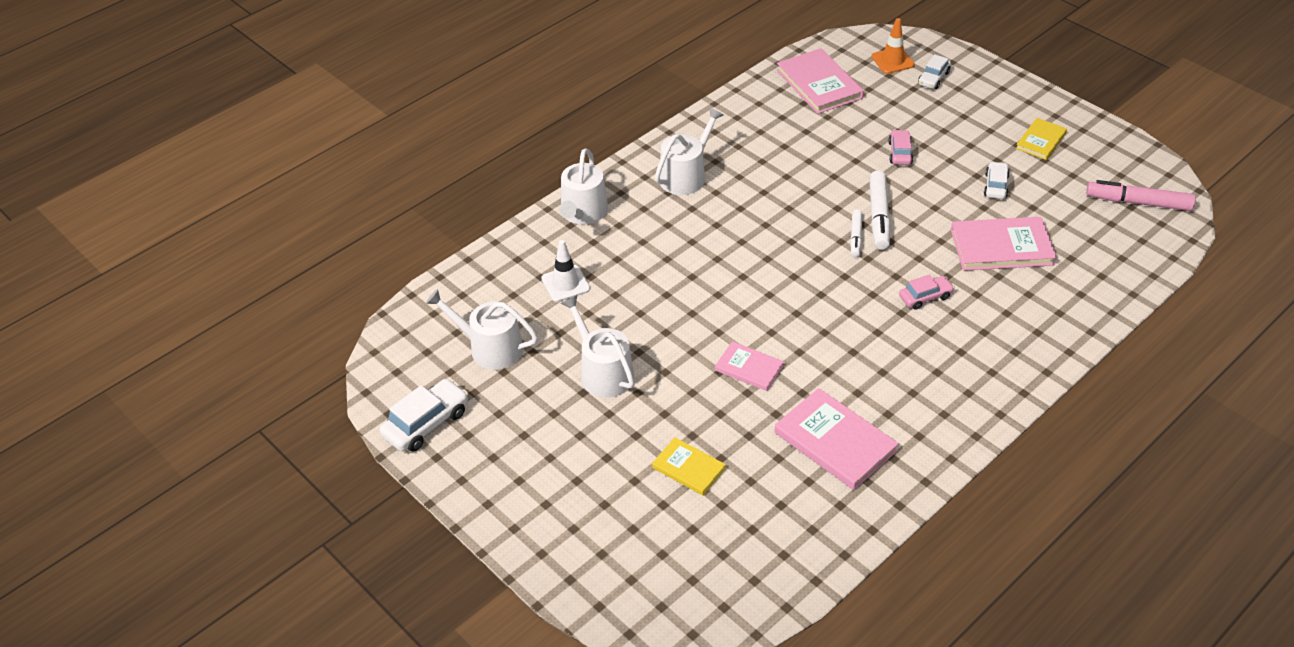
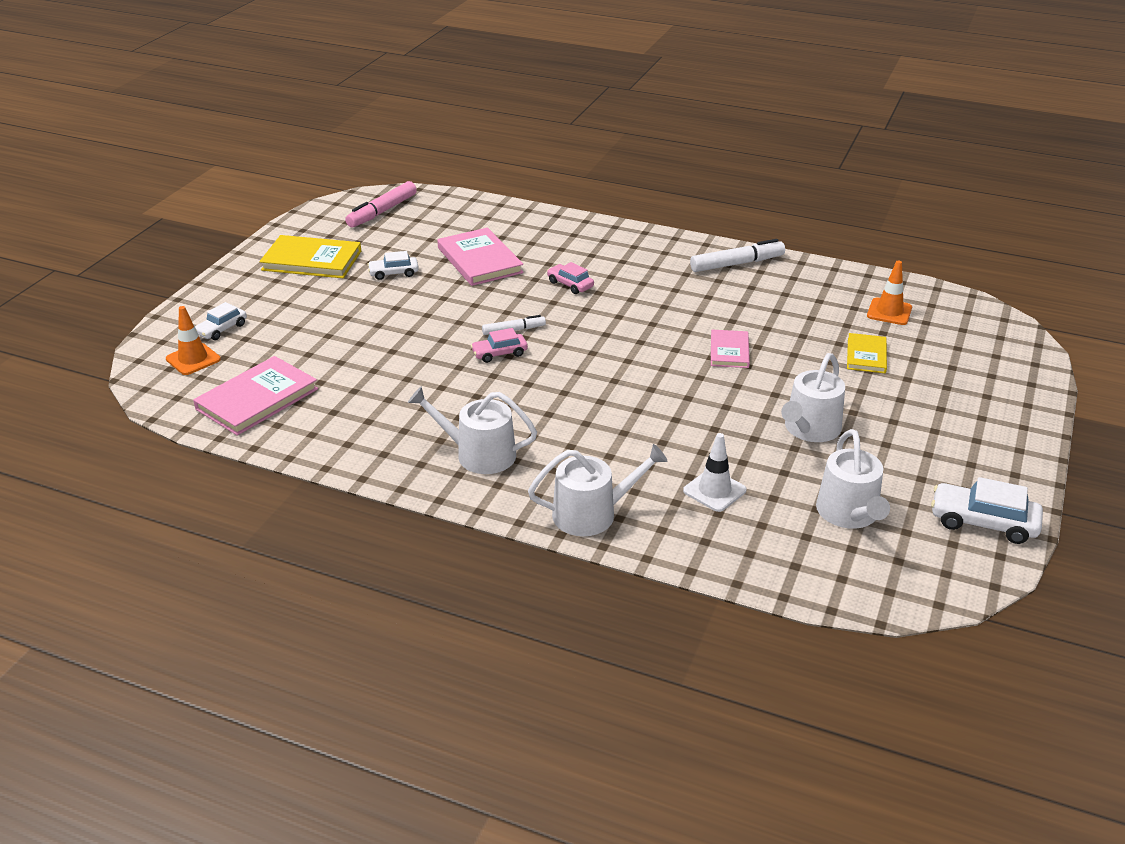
camera: 115 degrees left, 10 degrees down
(758, 531) = (889, 312): none -> orange traffic cone
(835, 442) = (769, 297): pink book -> none
(879, 216) = (474, 323): white marker -> white marker (736, 264)
(900, 153) = (366, 328): pink car -> pink car (499, 353)
(933, 78) = (222, 329): white car -> white car turned 120 degrees clockwise
(1040, 141) = (312, 261): yellow book -> yellow book, size x1.70
(1138, 202) = (382, 212): pink marker -> pink marker turned 45 degrees clockwise

